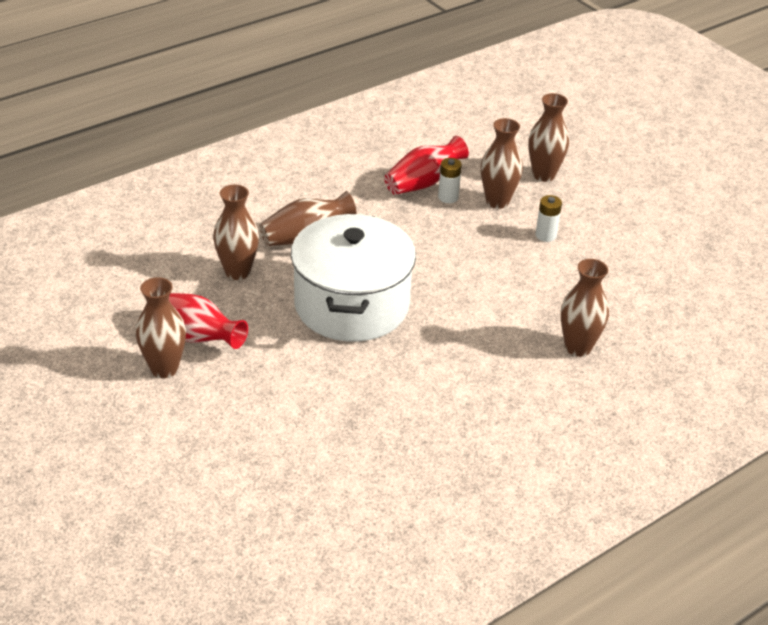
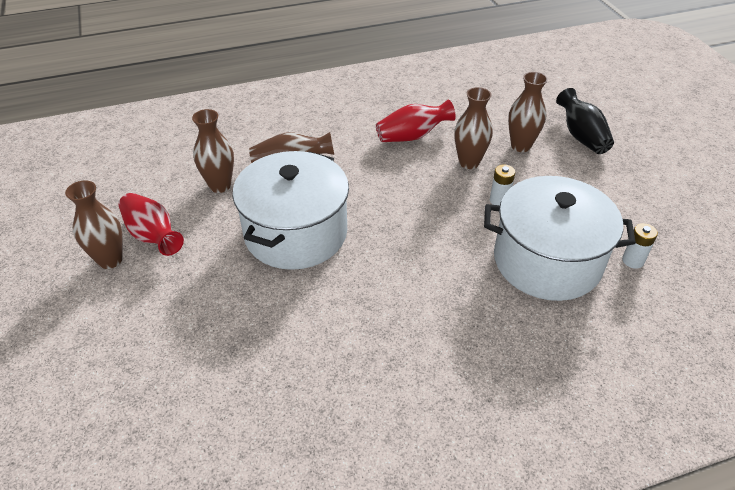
camera: 20 degrees right, 5 degrees up
(448, 197) = (427, 152): white battery -> white battery (633, 261)
(578, 347) = (482, 318): brown vase -> none
(601, 154) = (581, 136): none -> black vase
(616, 285) = (547, 261): none -> white pot

